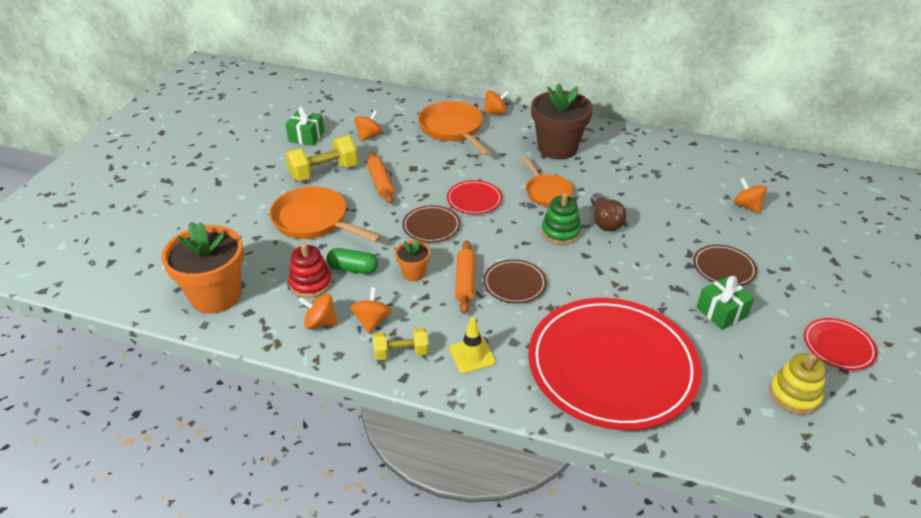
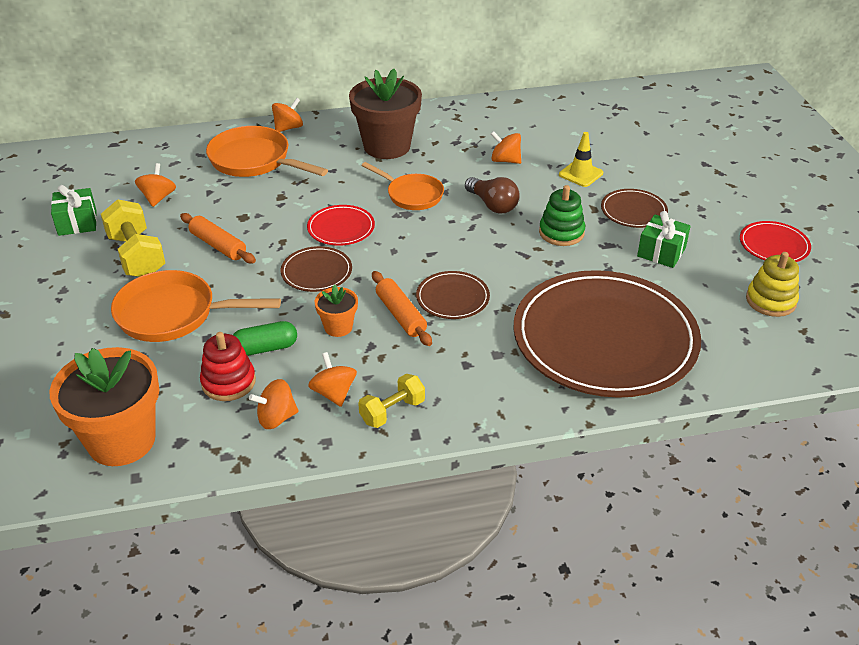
camera: 30 degrees left, 0 degrees up
(324, 172) = (137, 256): yellow dumbbell -> yellow dumbbell turned 60 degrees counterclockwise
(472, 355) = (467, 384): yellow traffic cone -> yellow traffic cone (580, 174)
(560, 232) = (458, 230): green stacking toy -> green stacking toy (561, 232)
(612, 365) = (604, 338): red plate -> brown plate
(746, 206) = (611, 146): orange spinning top -> orange spinning top (505, 160)

